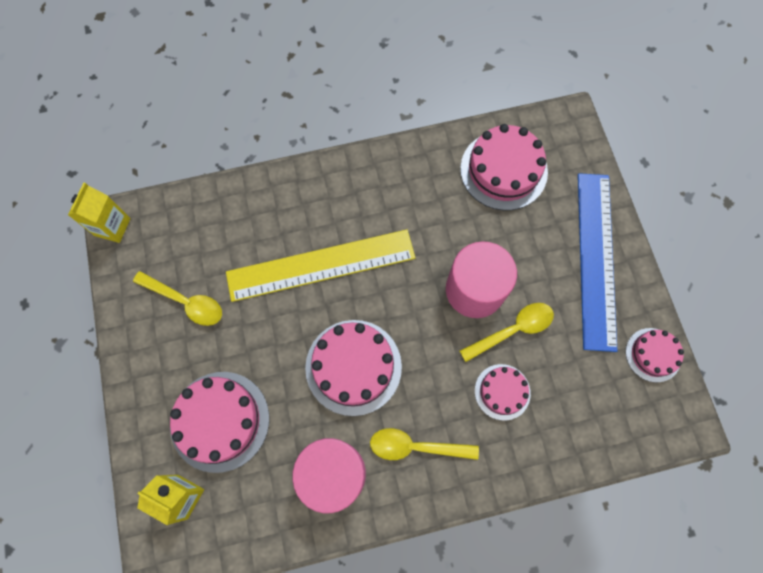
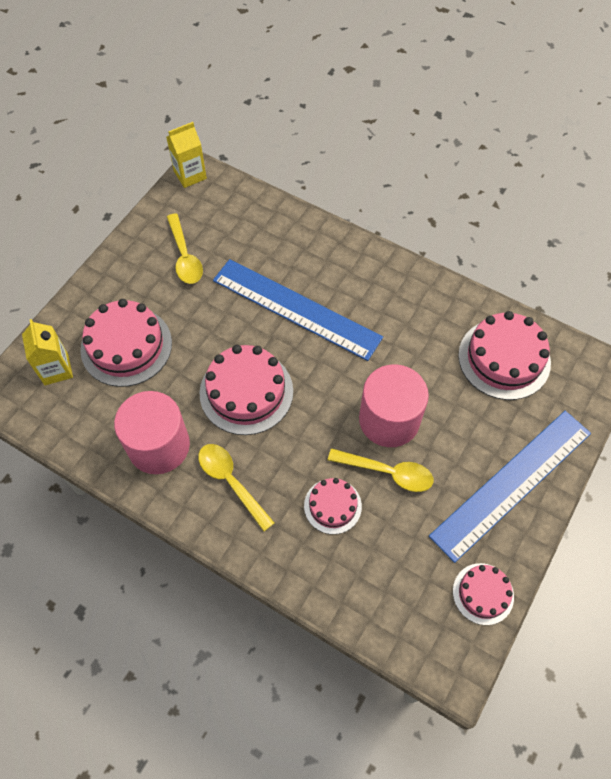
camera: 45 degrees right, 10 degrees down
(321, 265) = (296, 308): yellow ruler -> blue ruler

